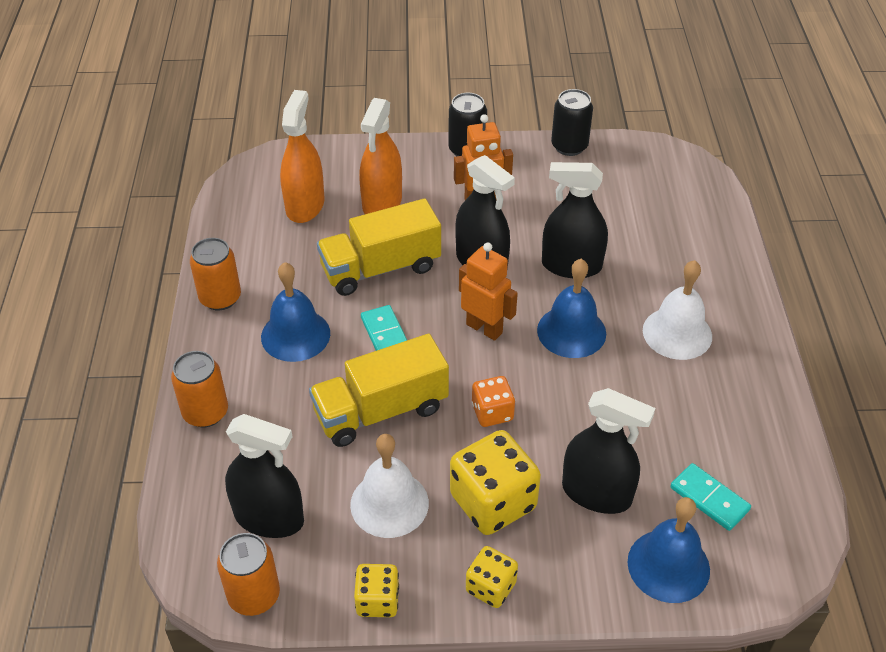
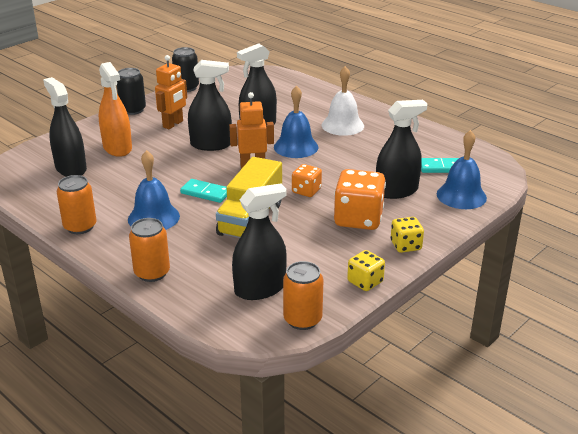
camera: 45 degrees left, 15 degrees down
(305, 205) = (71, 169): orange spray bottle -> black spray bottle
(380, 268) = (159, 171): yellow truck -> none
(389, 503) = (312, 247): white bell -> none
(493, 502) = (358, 219): yellow dice -> orange dice

